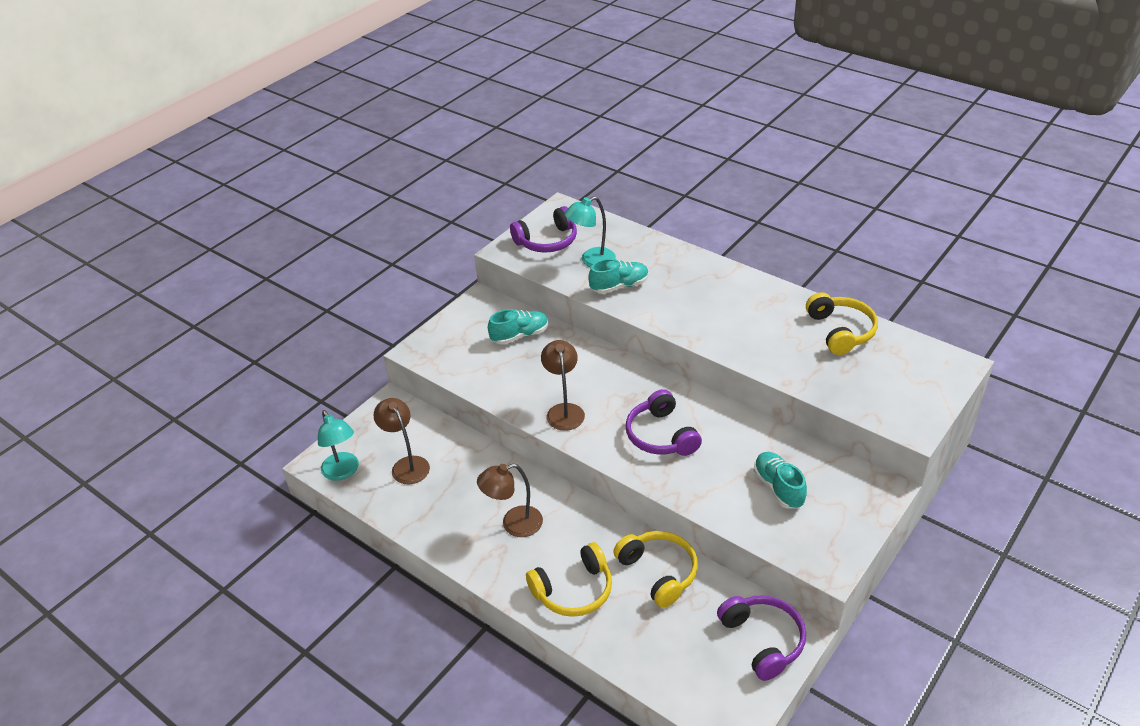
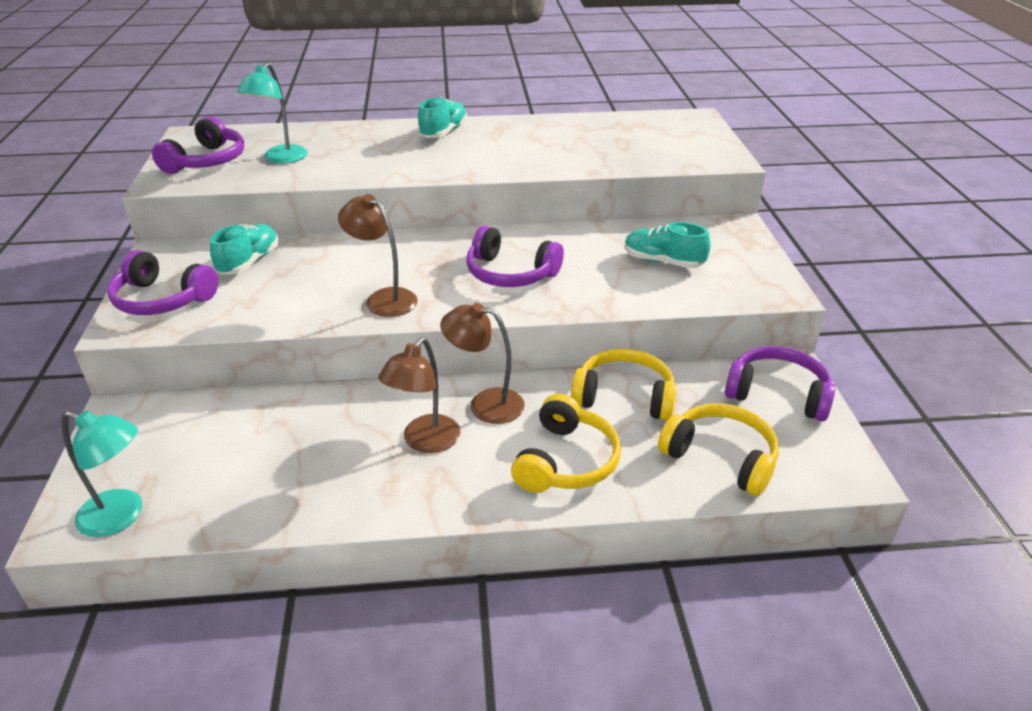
camera: 45 degrees left, 5 degrees down
(407, 465) = (214, 459): brown lamp -> brown lamp (485, 404)
(451, 341) = (162, 299): none -> purple headphones
(619, 286) = (338, 166): turquoise shoe -> turquoise shoe (443, 132)
(840, 331) = (584, 128): yellow headphones -> yellow headphones (721, 457)

